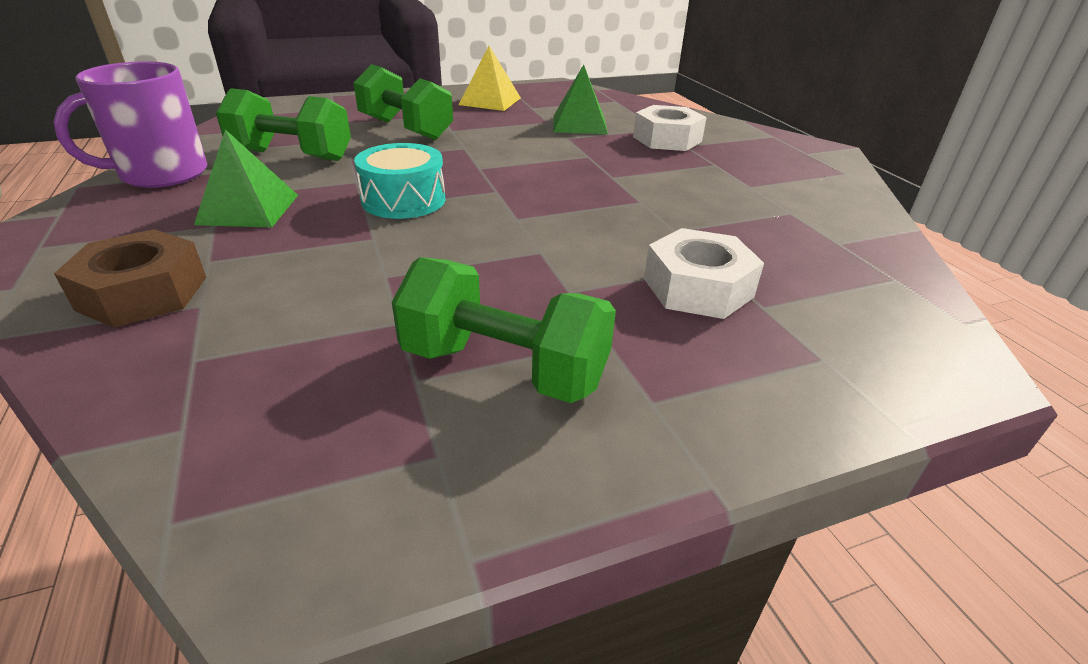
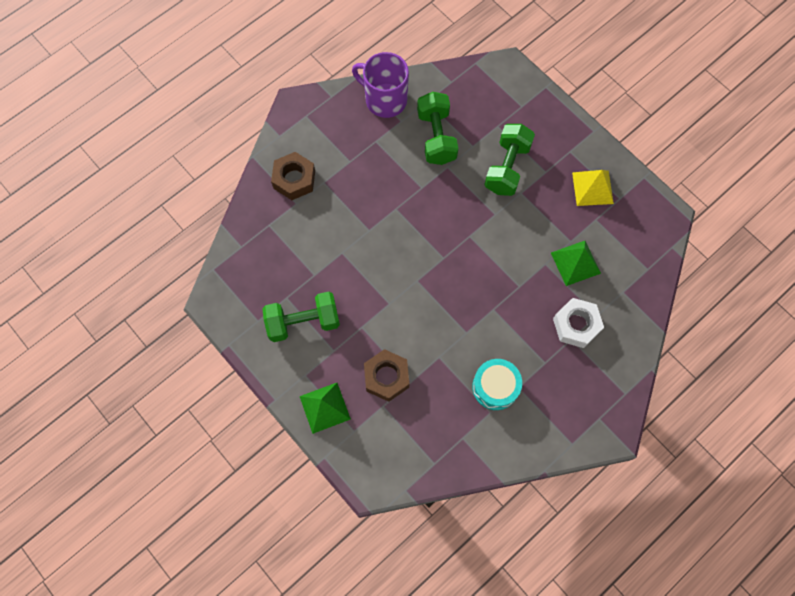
camera: 70 degrees right, 35 degrees up
(248, 209) = (370, 163): green pyramid -> green pyramid (325, 407)
(403, 200) = (411, 221): turquoise drum -> turquoise drum (495, 387)
(504, 368) = (303, 322): green dumbbell -> green dumbbell turned 75 degrees clockwise
(698, 288) = (386, 377): white nut -> brown nut

